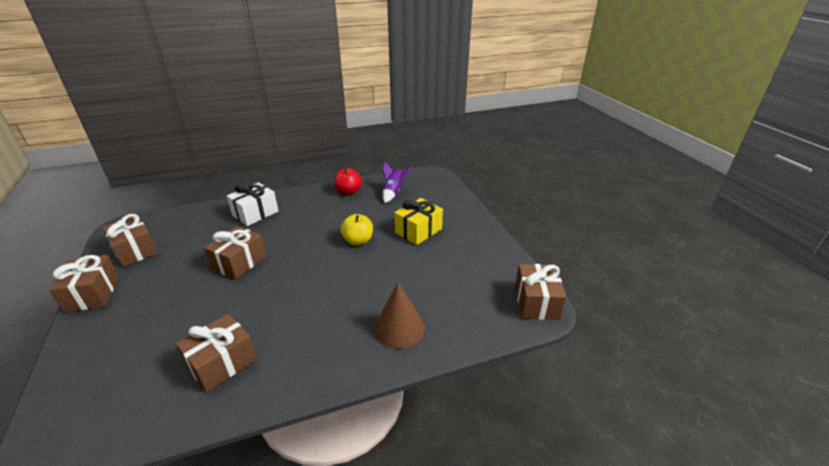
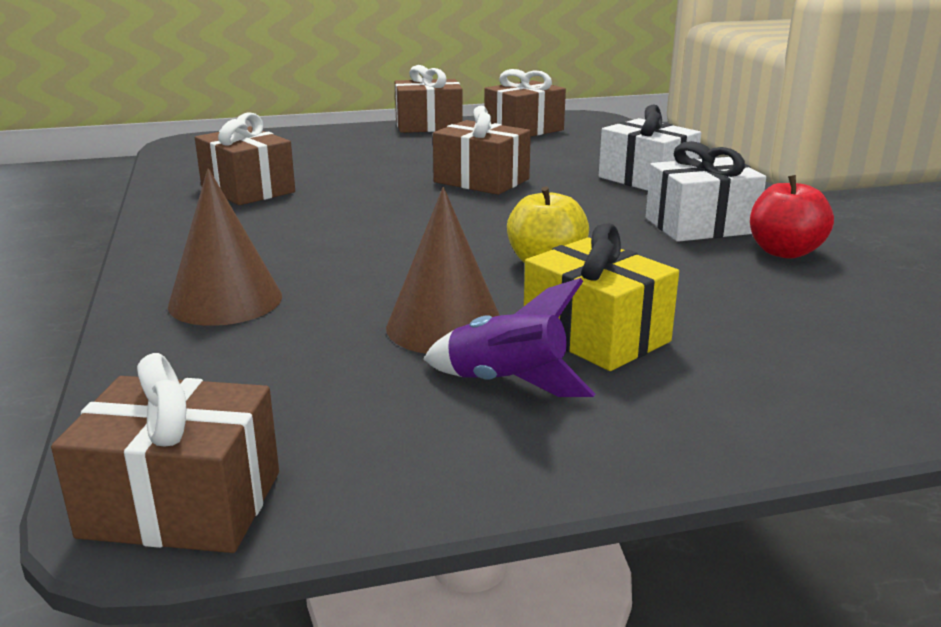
camera: 95 degrees right, 10 degrees down
(320, 205) = (700, 226): none -> white gift
(393, 192) = (814, 307): purple rocket -> purple rocket (507, 383)
(416, 262) = (445, 326): none -> brown cone

